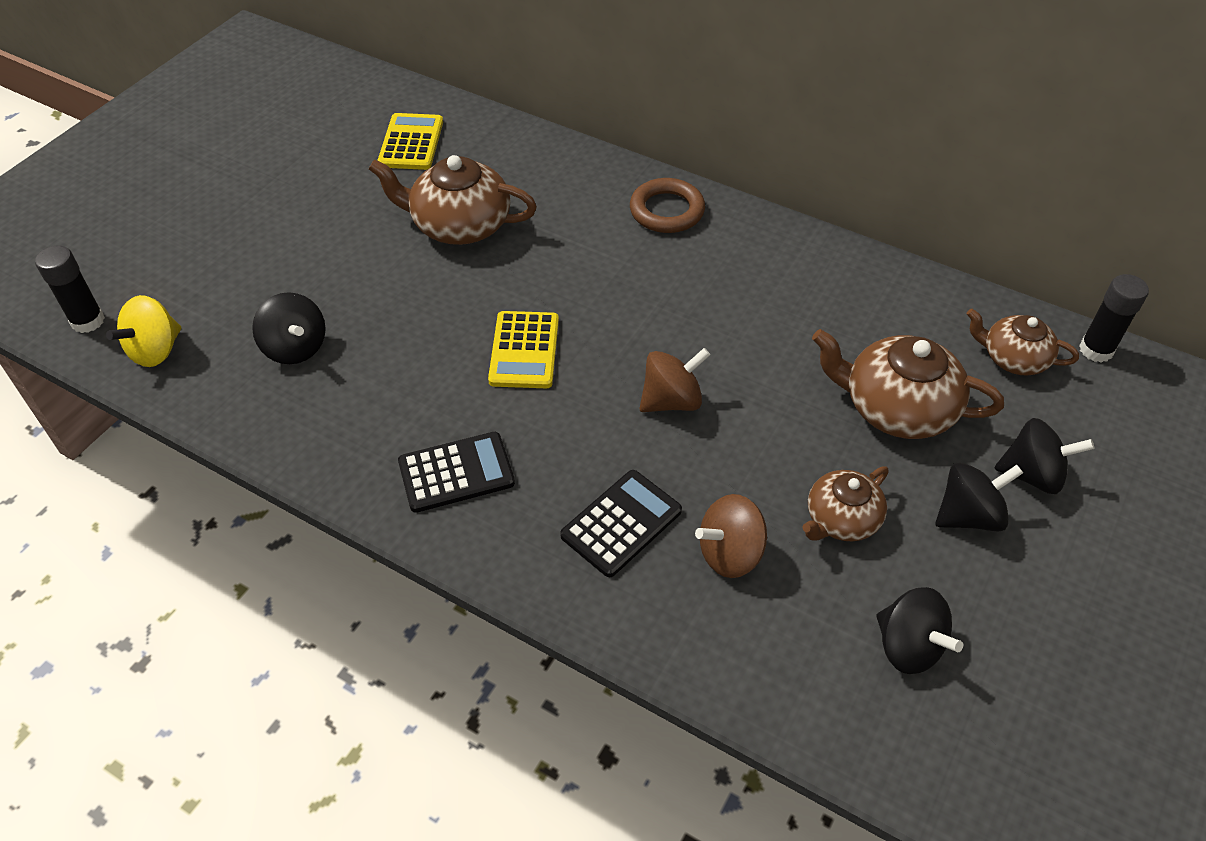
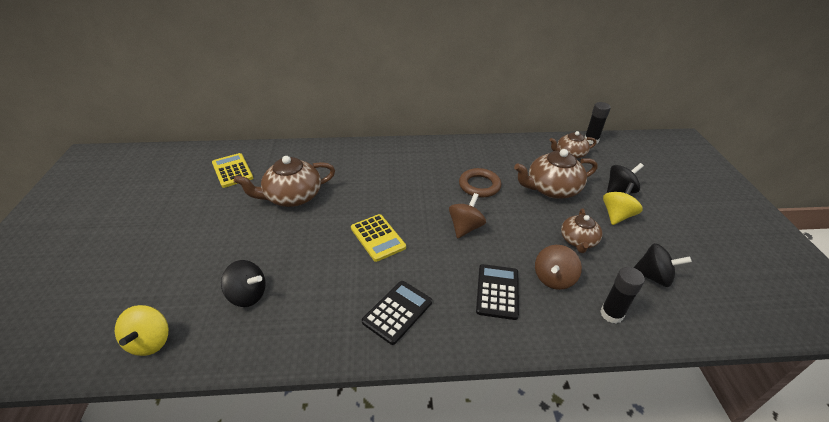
camera: 35 degrees left, 10 degrees down
(88, 321) = (81, 348): black glue stick -> black glue stick (611, 314)
(666, 211) = (387, 154): brown ring -> brown ring (479, 185)
(968, 515) = (617, 215): black spinning top -> yellow spinning top

